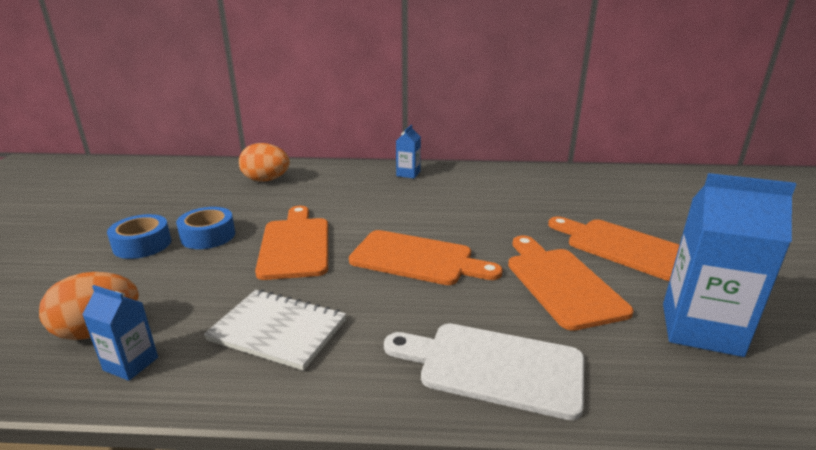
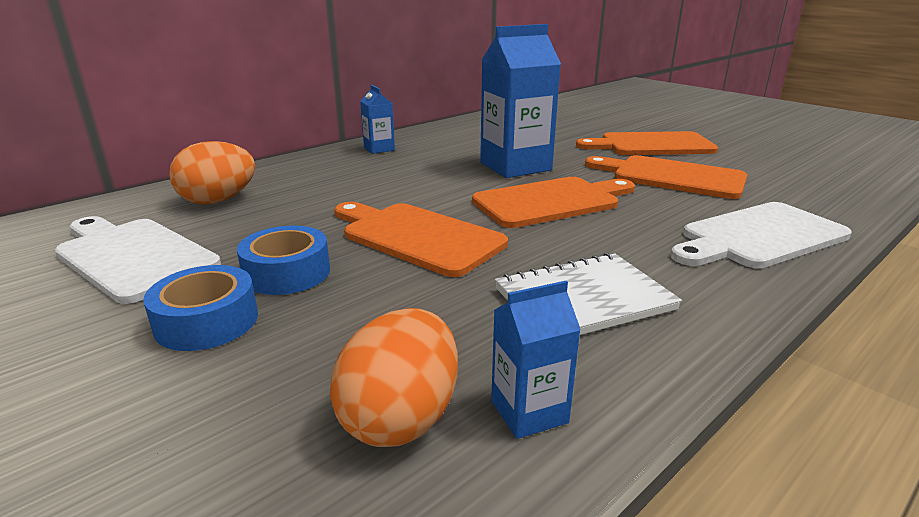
camera: 45 degrees left, 0 degrees up
(183, 198) = (133, 256): none -> white cutting board
(700, 329) = (780, 169): blue carton -> blue carton (515, 166)

